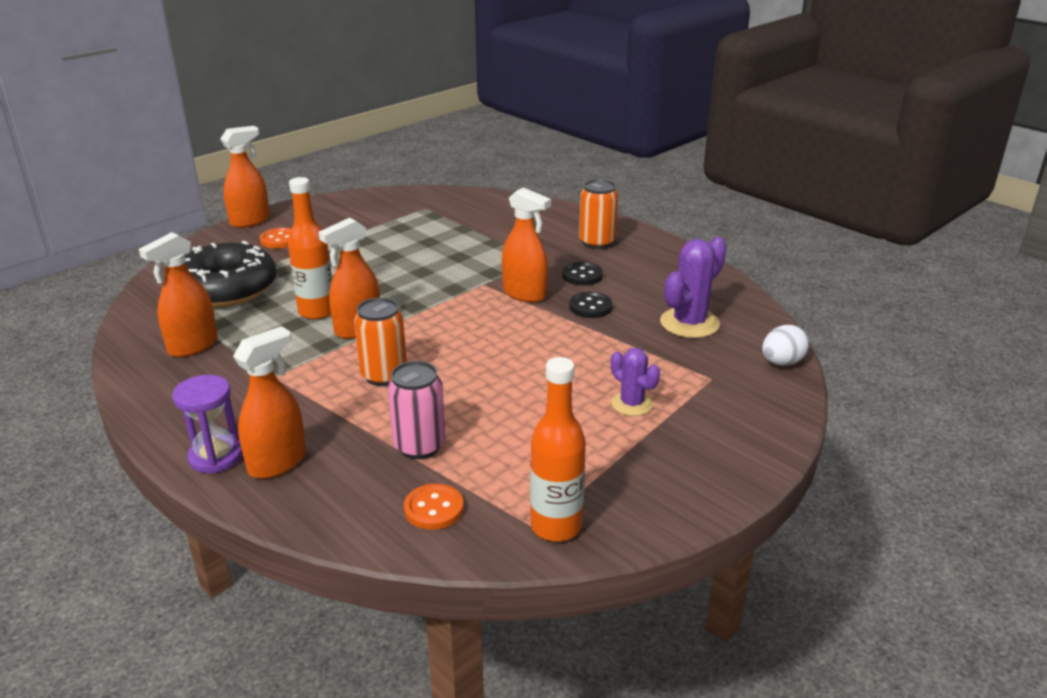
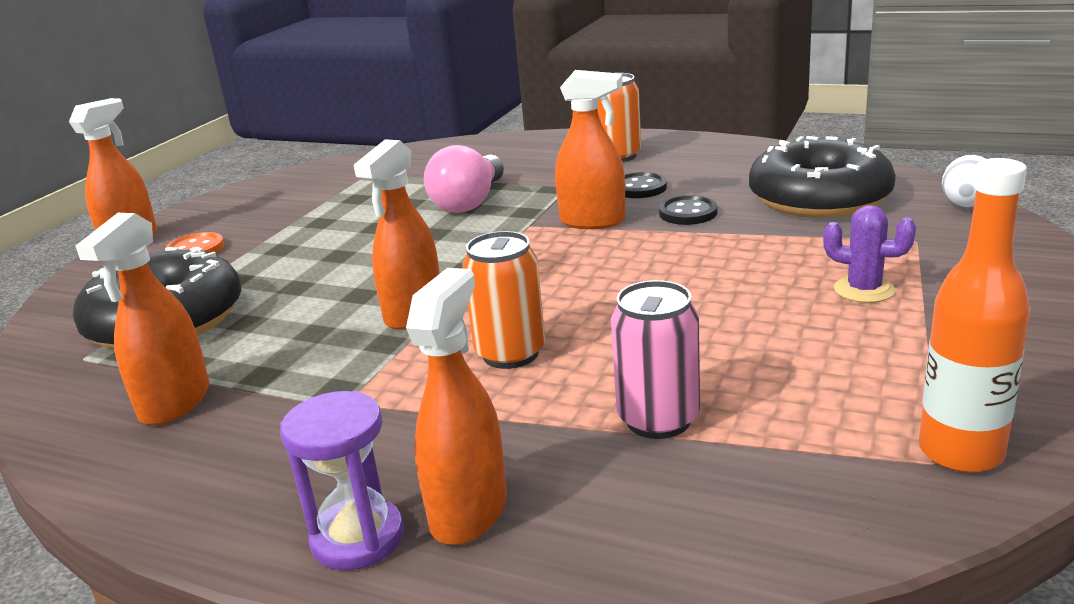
camera: 20 degrees left, 5 degrees down
(317, 312) = (332, 310): orange bottle -> none
(434, 509) = (773, 490): orange button -> none
(465, 253) = (470, 202): none -> pink light bulb
(689, 323) = (819, 198): purple cactus -> black donut

